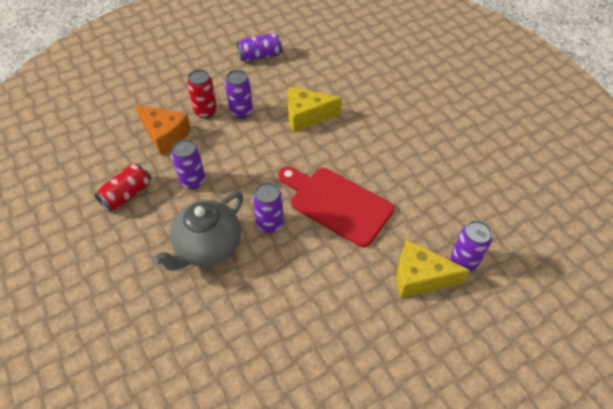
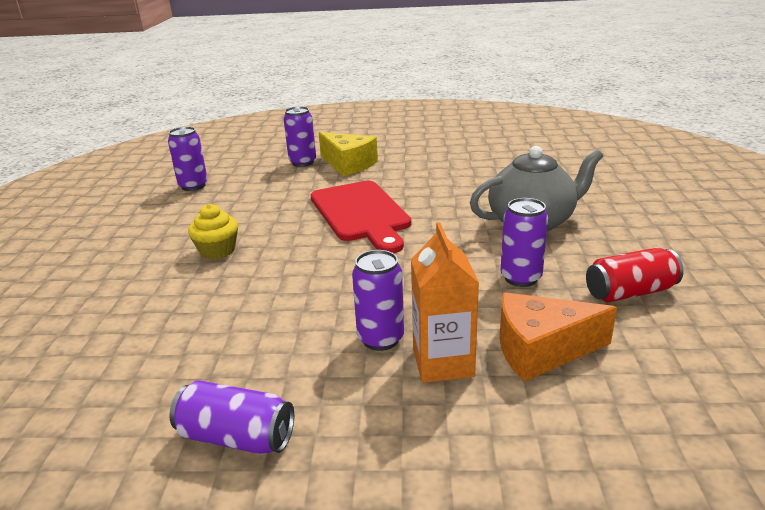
camera: 145 degrees left, 25 degrees down
(165, 135) = (541, 350): orange cheese -> orange cheese turned 75 degrees counterclockwise
(205, 111) = (443, 363): red can -> orange carton
(270, 224) = (448, 219): purple can -> purple can (193, 186)
(306, 116) = (289, 298): yellow cheese -> none
(385, 129) = (217, 250): none -> yellow cupcake

